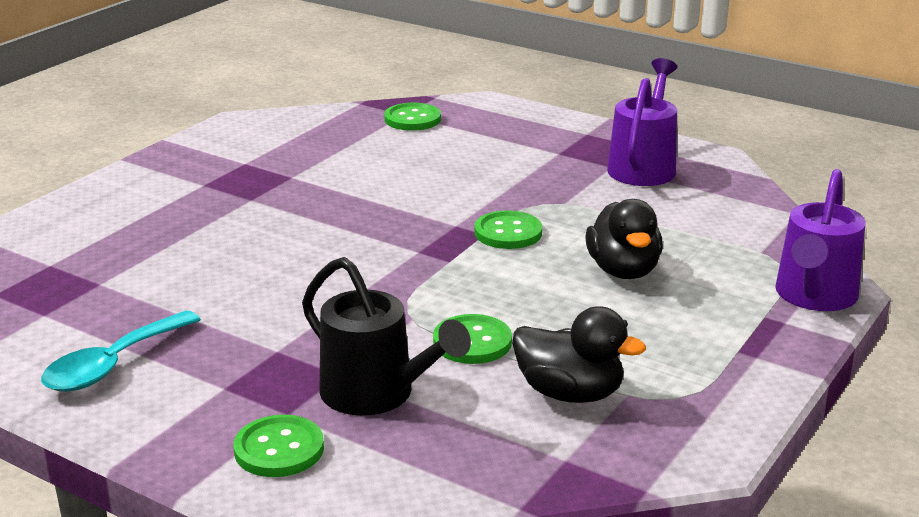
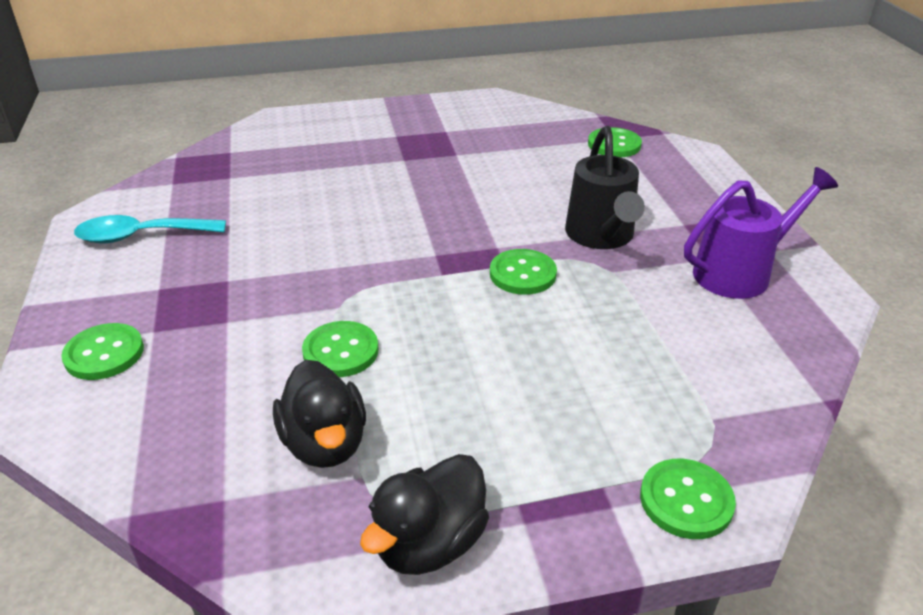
camera: 45 degrees right, 10 degrees up
(377, 395) = (217, 352): black watering can -> black watering can (601, 236)
(623, 271) = (554, 360): black duck -> black duck (429, 543)
(814, 297) = (686, 500): purple watering can -> green button

